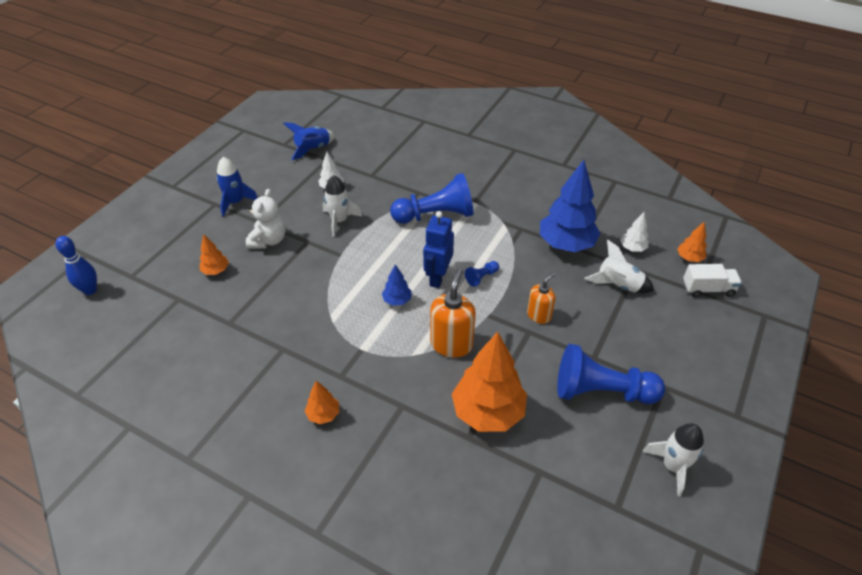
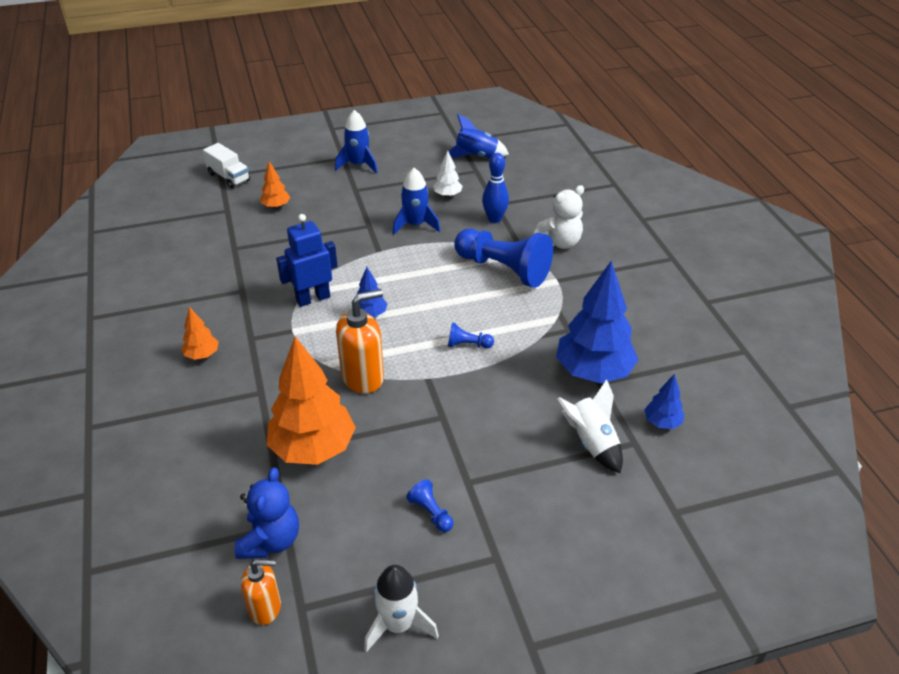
camera: 45 degrees right, 5 degrees down
(90, 290) = (185, 170): blue bowling pin -> blue bowling pin (494, 219)
(268, 240) = (341, 207): white teddy bear -> white teddy bear (560, 243)
(339, 221) = (415, 225): white rocket -> blue rocket
(437, 277) = (429, 319): blue robot -> blue robot (313, 298)
(539, 315) = (471, 411): orange soap dispenser -> orange soap dispenser (265, 608)
(546, 488) = (271, 541): none -> blue teddy bear
(601, 391) = (431, 513): blue pawn -> blue pawn, size x0.42
(632, 248) = (662, 422): white tree -> blue tree
(689, 258) = (716, 476): orange tree -> none
(708, 289) = (690, 518): white truck -> white truck (229, 177)

